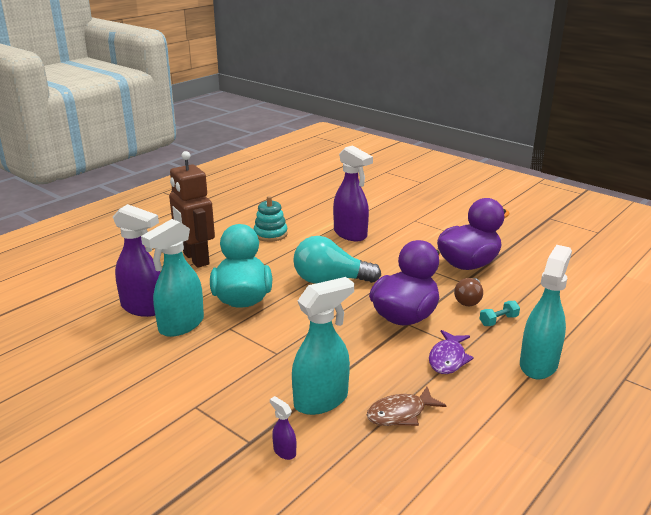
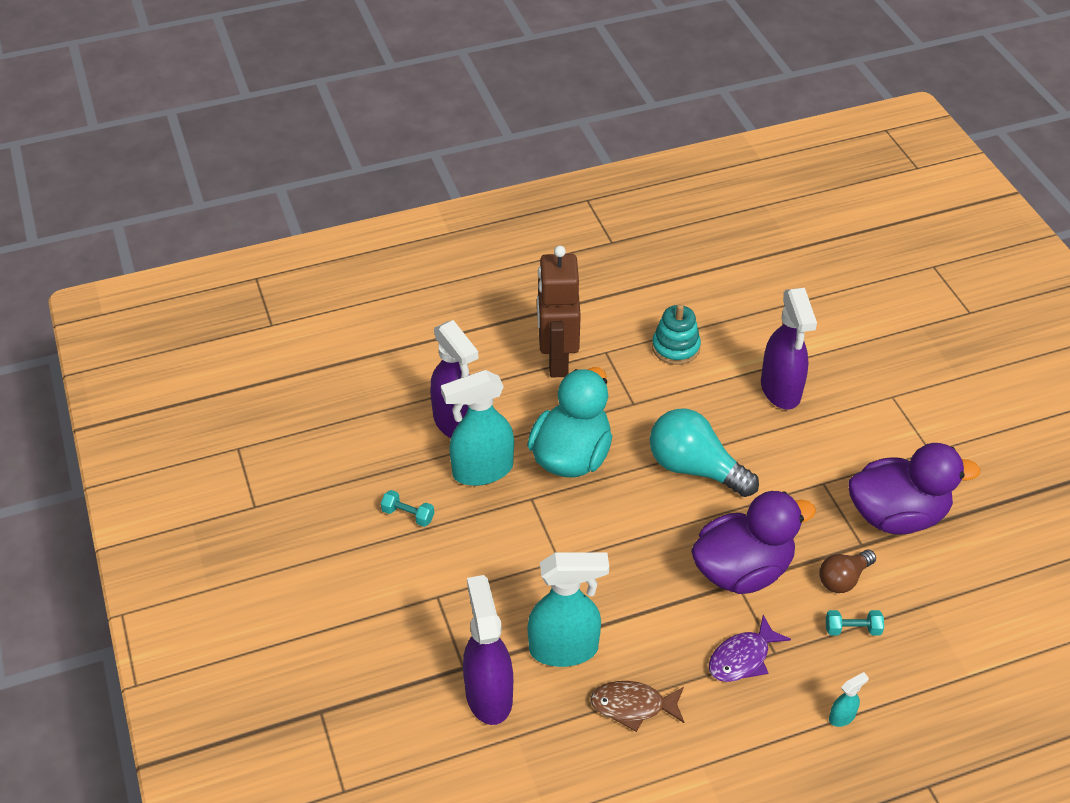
camera: 30 degrees right, 20 degrees up
(137, 367) = (408, 515): none -> turquoise dumbbell
(284, 451) = (489, 694): purple spray bottle -> purple spray bottle, size x2.35
(538, 364) = (842, 717): turquoise spray bottle -> turquoise spray bottle, size x0.43

